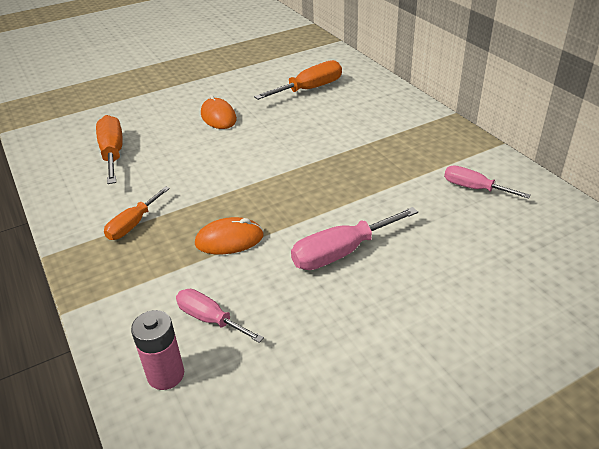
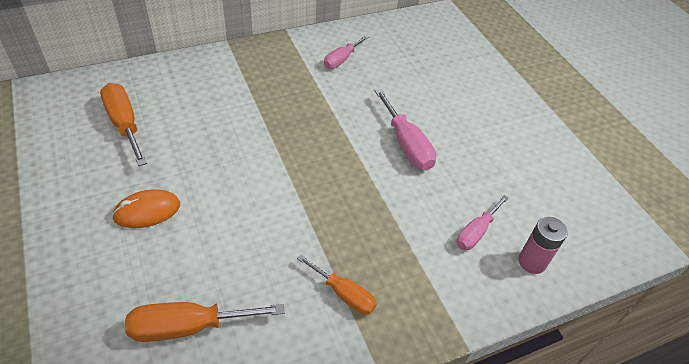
camera: 90 degrees left, 10 degrees up
(229, 240) = (381, 214): orange mouse -> none

